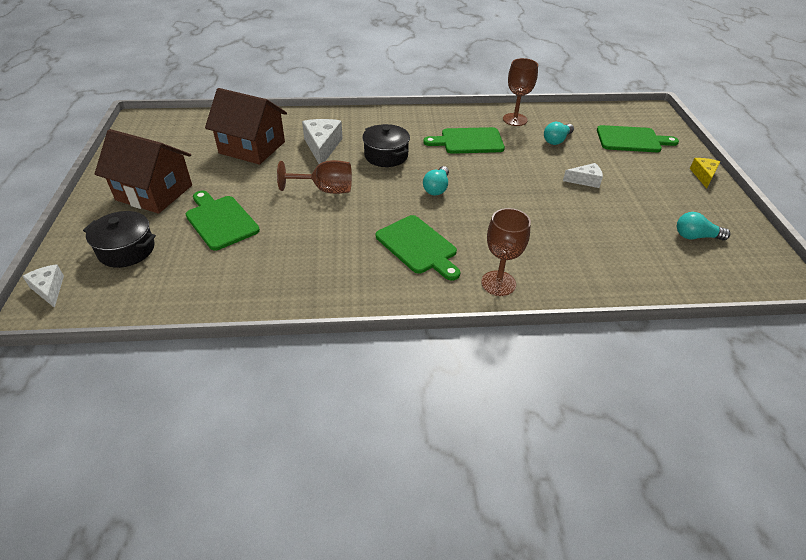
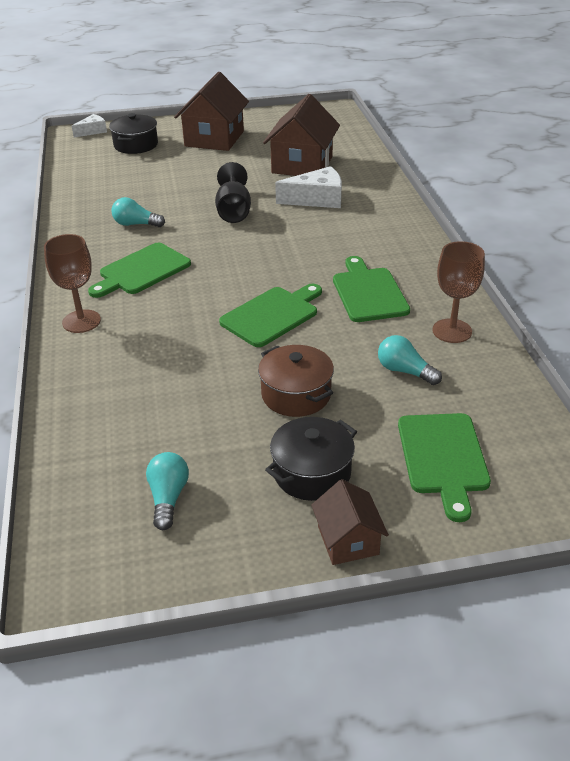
camera: 85 degrees right, 5 degrees down
(220, 220) = (177, 171): green cutting board -> green cutting board (272, 315)
(325, 190) = (233, 211): brown goblet -> black goblet
(386, 155) = (311, 238): black pot -> black pot (312, 473)
(436, 188) = (250, 275): turquoise light bulb -> turquoise light bulb (136, 224)
(585, 180) = (296, 394): white cheese -> brown pot
(703, 175) = (348, 540): yellow cheese -> brown house

